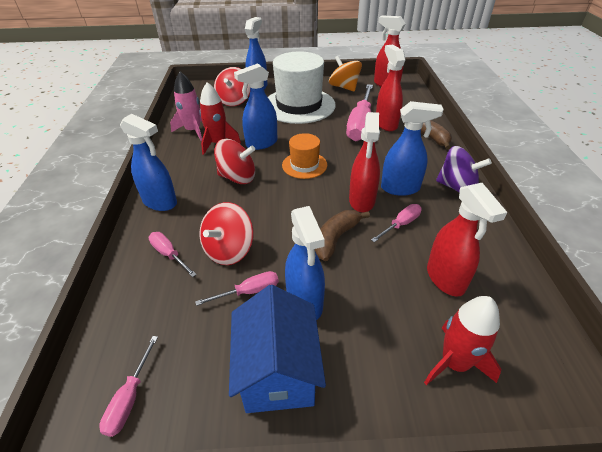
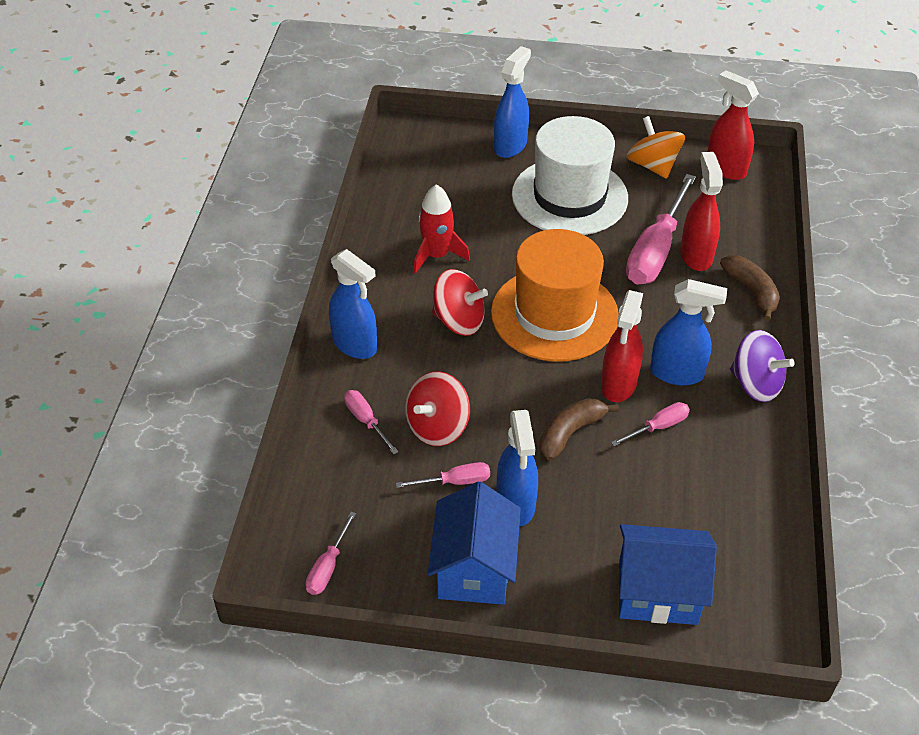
camera: 10 degrees right, 5 degrees up
(193, 131) = (402, 226): pink rocket -> none
(234, 101) = (469, 171): red spinning top -> none
(261, 143) = (499, 265): blue spray bottle -> none
(304, 165) = (554, 314): orange hat -> orange hat, size x1.98
(445, 279) = (686, 504): red spray bottle -> none
(454, 363) = (657, 592): red rocket -> blue house

